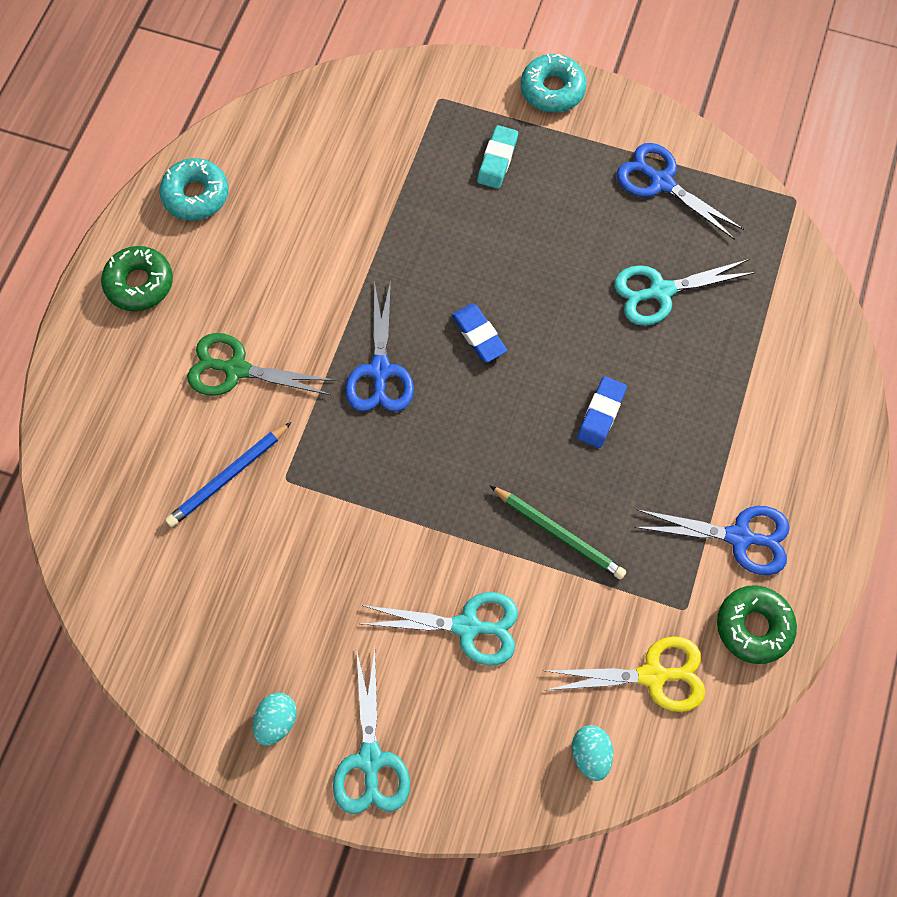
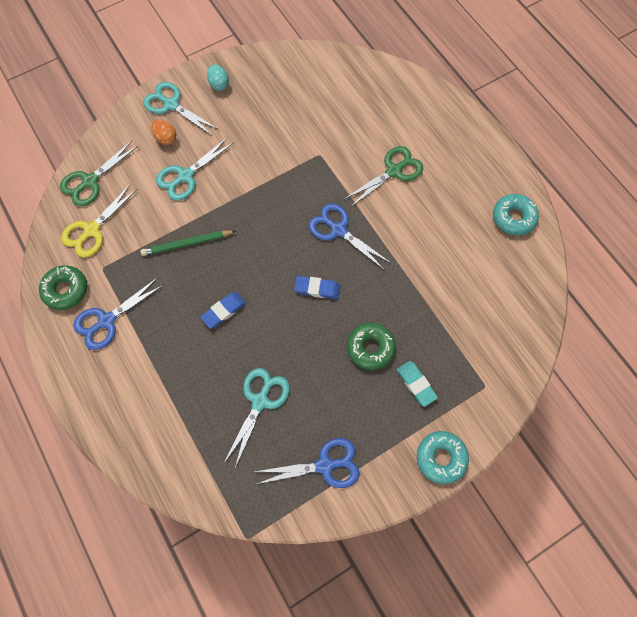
camera: 130 degrees right, 0 degrees up
(139, 283) = (478, 161): green donut -> green donut (370, 348)
(228, 476) = (341, 134): blue pencil -> none
(432, 712) = (166, 138): none -> orange egg
(590, 754) = (90, 181): turquoise egg -> green scissors
(601, 414) = (224, 311): blue eraser -> blue eraser turned 75 degrees clockwise

